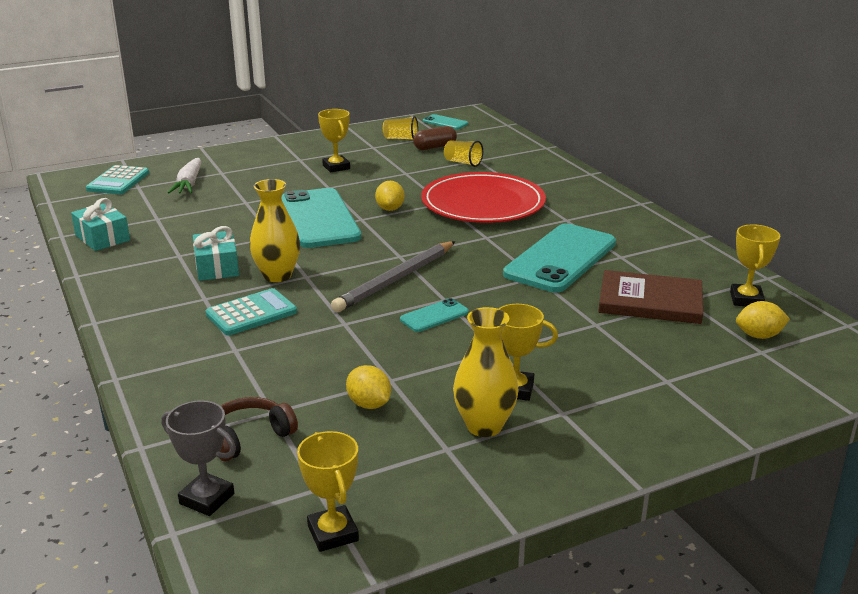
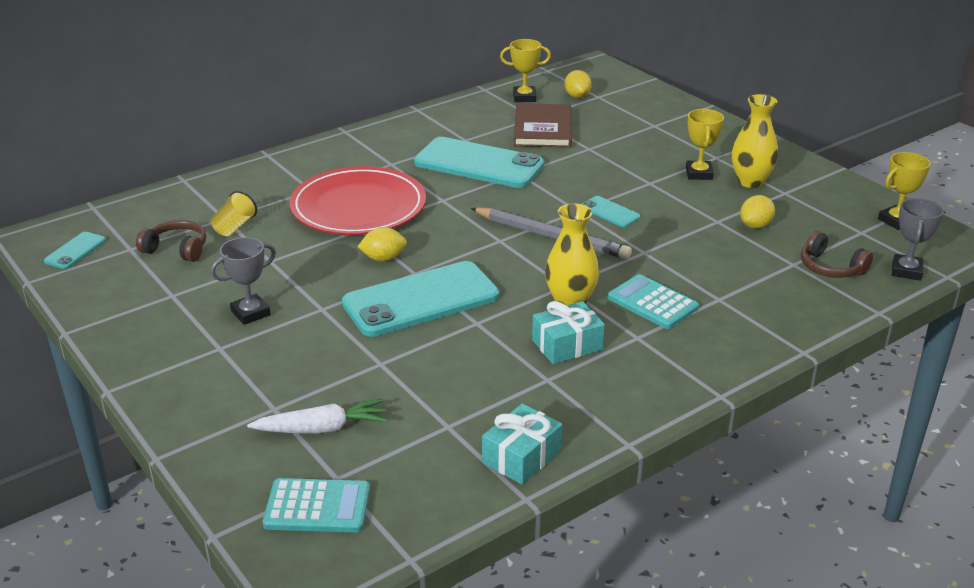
camera: 100 degrees left, 5 degrees up
(336, 167) = (250, 313): yellow trophy -> grey trophy
(401, 139) = (140, 277): yellow cup -> none
(435, 147) = (176, 249): brown capsule -> brown headphones

